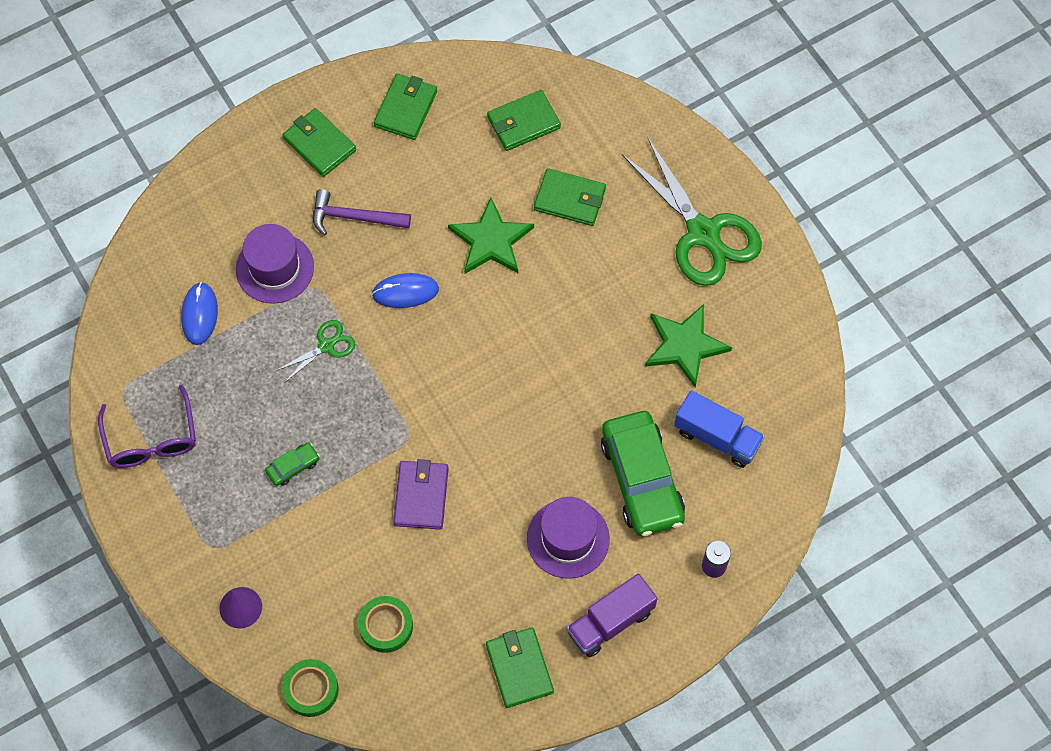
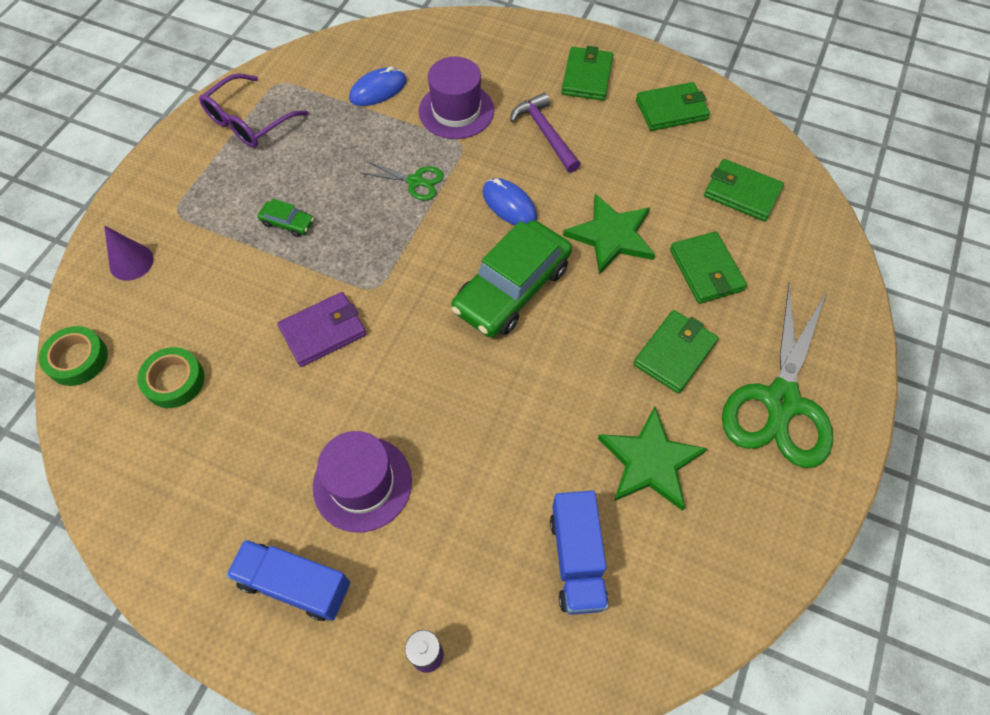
camera: 55 degrees right, 5 degrees down
(519, 668) = (192, 526): green wallet -> green wallet (674, 353)
(610, 622) = (295, 584): purple truck -> blue truck
(641, 479) = (474, 513): green car -> green car (512, 288)

